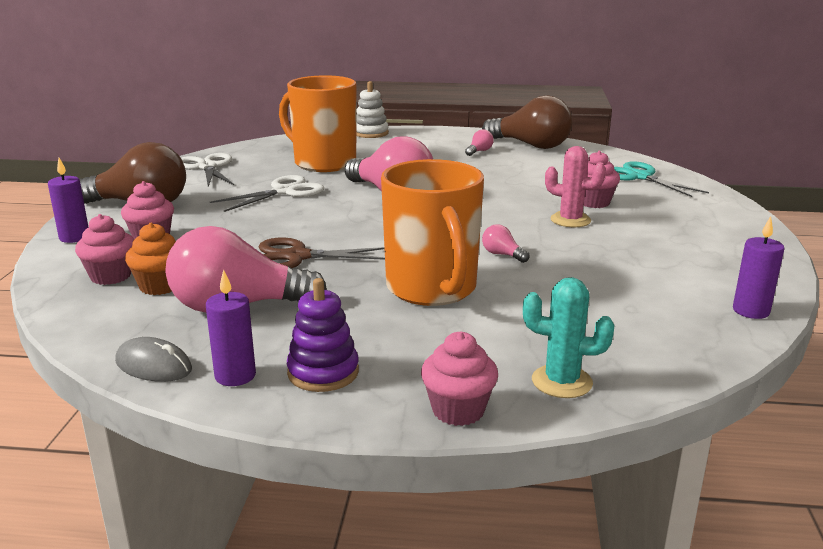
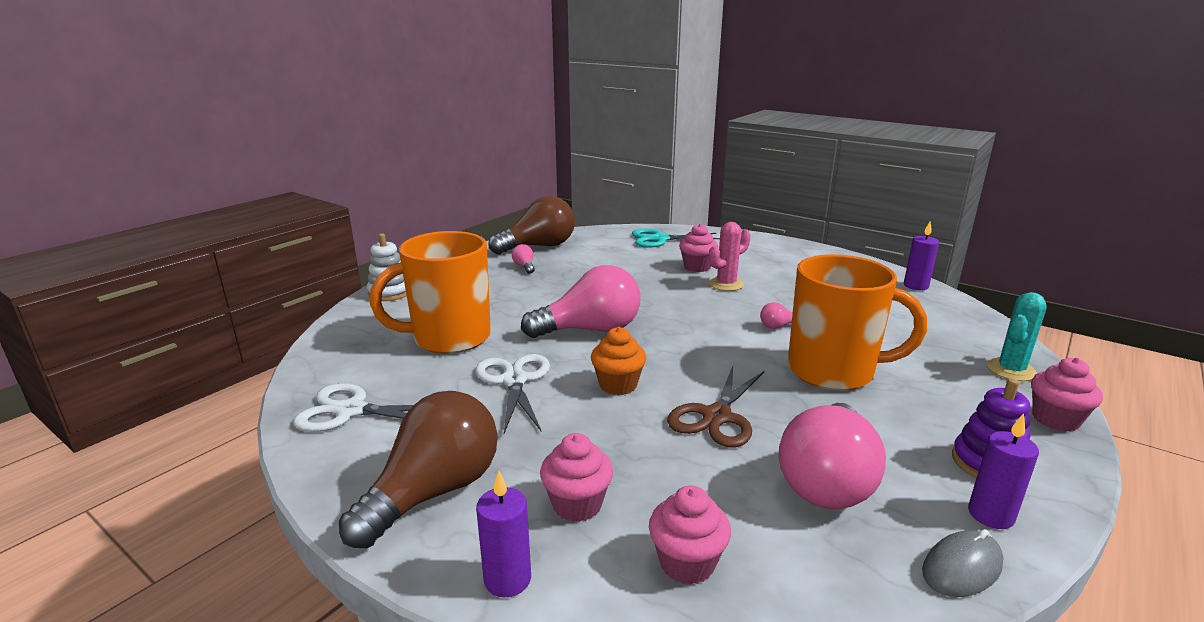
camera: 60 degrees left, 0 degrees up
(160, 286) = (743, 525): orange cupcake -> orange cupcake (618, 385)

